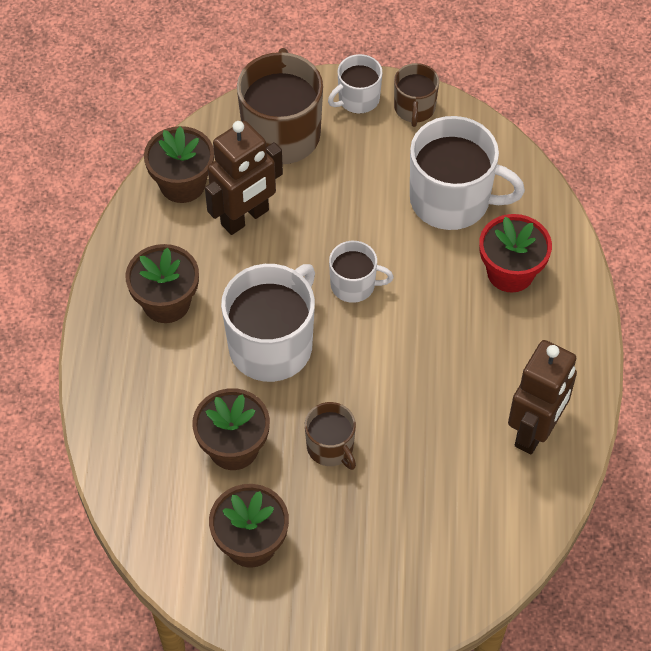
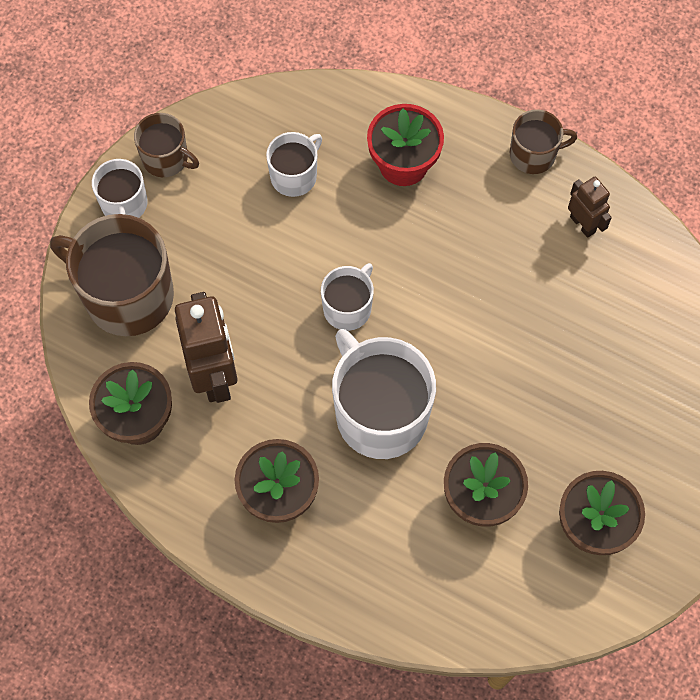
camera: 65 degrees left, 10 degrees up
(331, 447) = (520, 409): brown mug -> brown mug (534, 154)
(452, 200) = (294, 176): white mug -> white mug, size x0.54
(535, 431) = (583, 224): brown robot -> brown robot, size x0.55

